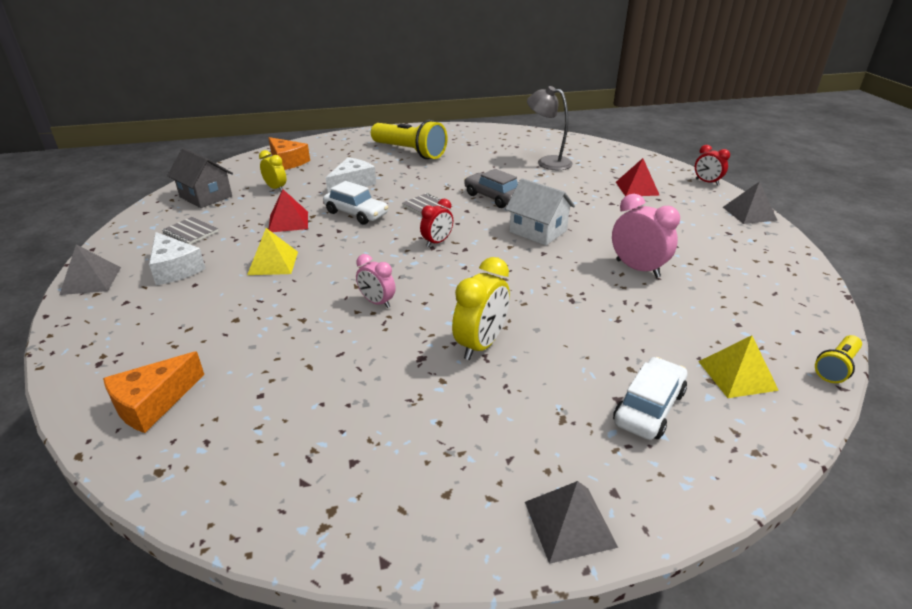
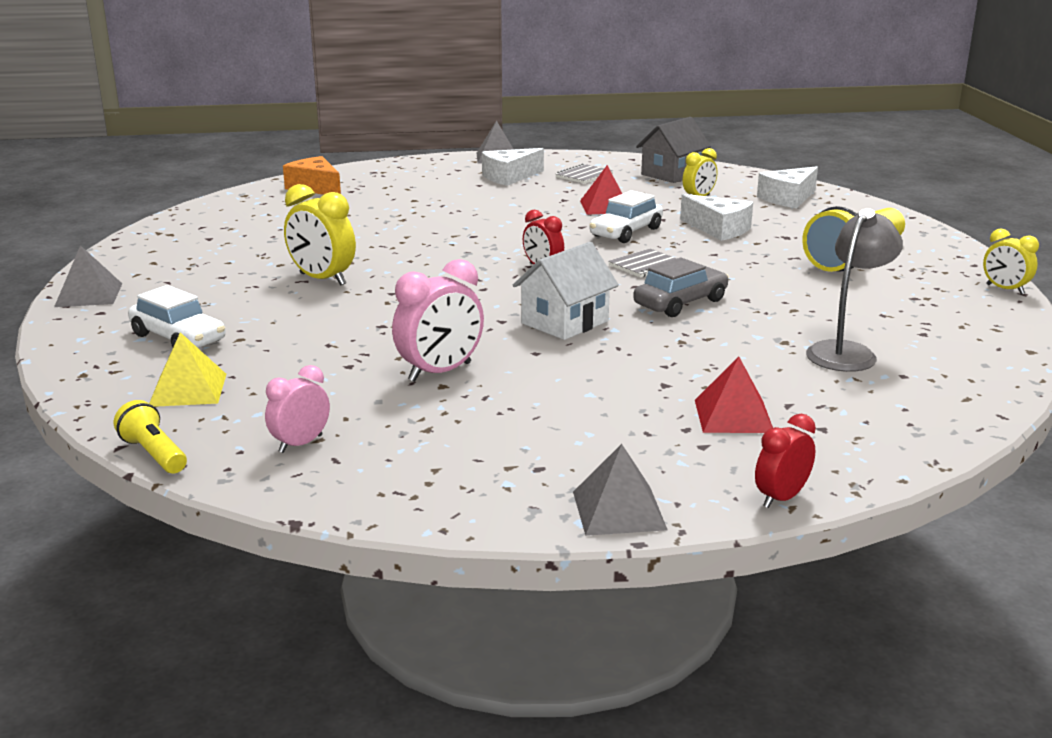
camera: 95 degrees right, 10 degrees down
(273, 263) = (511, 205): yellow pyramid -> none
(287, 162) = (788, 198): orange cheese -> white cheese
(377, 302) = (418, 243): pink clock -> pink clock (300, 444)
(453, 127) = (1005, 289): none -> yellow clock

